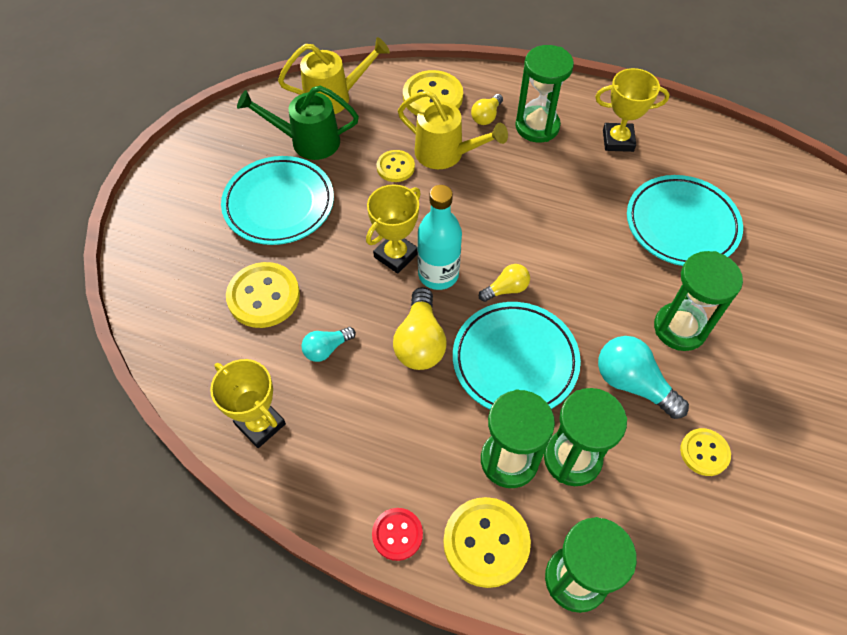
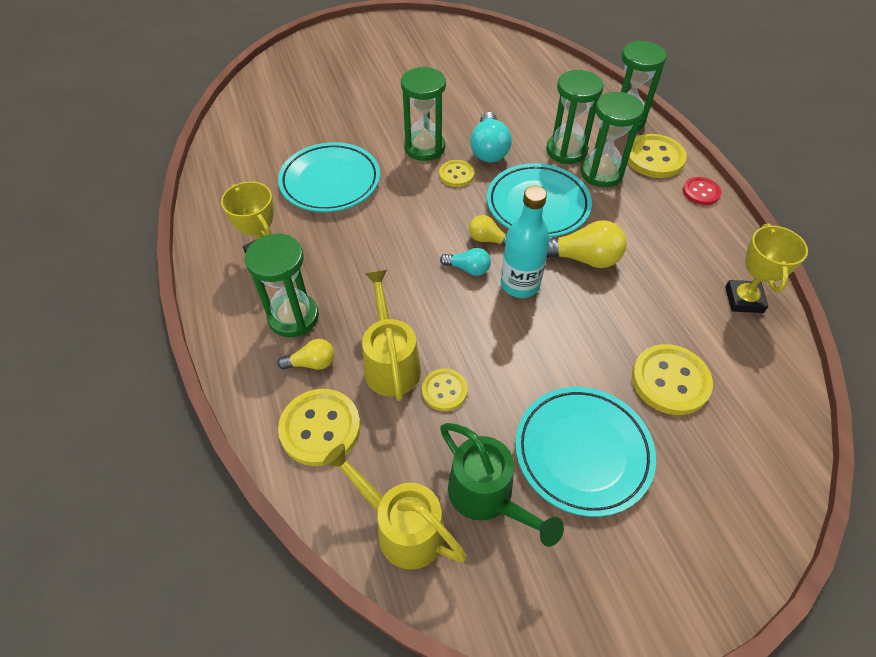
camera: 130 degrees left, 5 degrees down
(326, 349) = (653, 305): turquoise light bulb -> turquoise light bulb (468, 269)
(396, 255) = (533, 322): yellow trophy -> none
(420, 342) = (583, 258): yellow light bulb -> yellow light bulb turned 45 degrees clockwise
(704, 452) = (498, 108): yellow button -> yellow button (456, 175)

